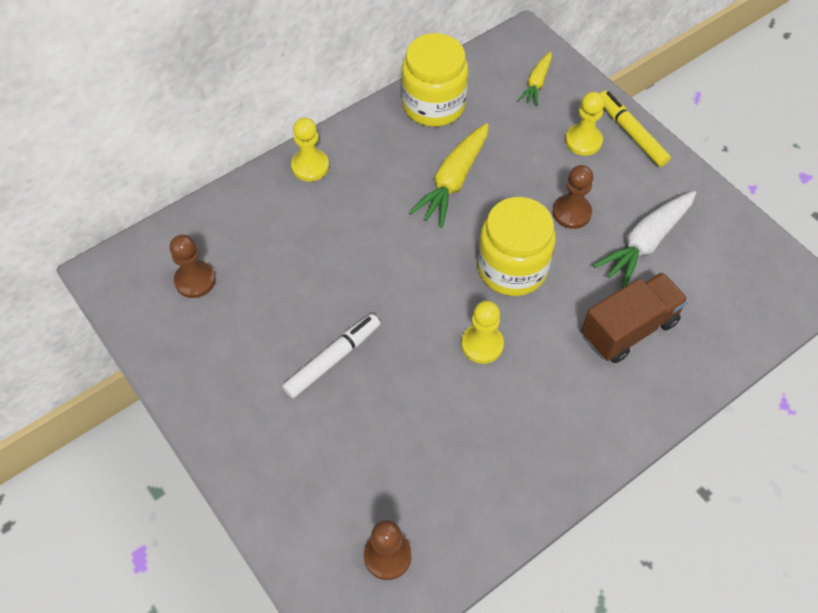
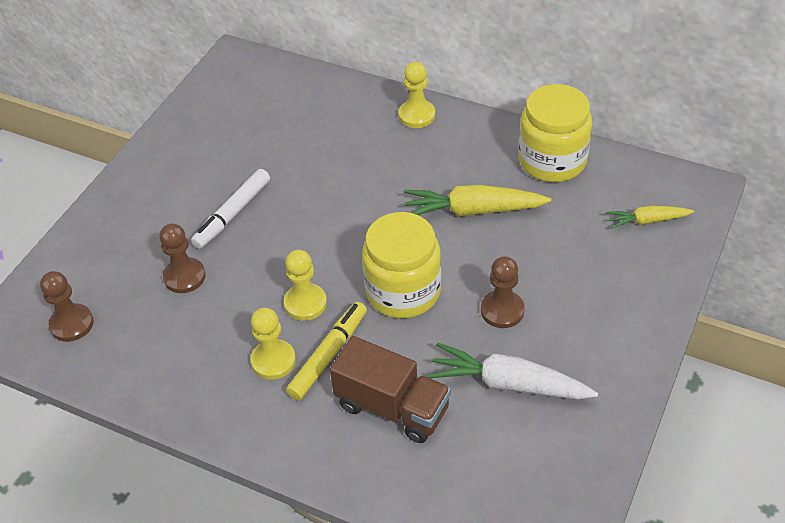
camera: 65 degrees right, 10 degrees down
(195, 280) = (257, 105): brown pawn -> brown pawn (184, 277)
(333, 359) = (232, 214): white marker -> white marker turned 105 degrees clockwise
(583, 141) = (602, 285): yellow pawn -> yellow pawn (273, 361)
(631, 133) = (646, 320): yellow marker -> yellow marker (328, 355)

